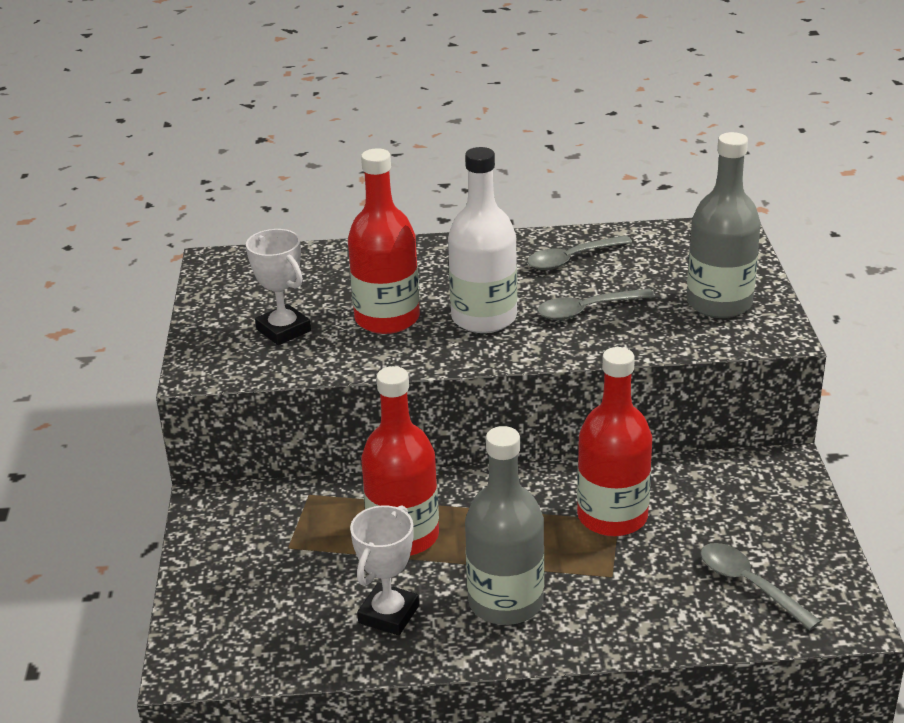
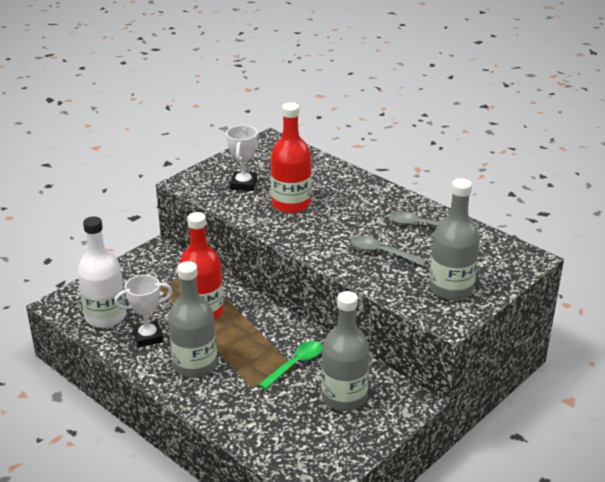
camera: 45 degrees right, 0 degrees up
(484, 318) = (330, 228): white bottle -> white bottle (105, 316)
(612, 516) = (295, 364): red bottle -> green spoon
(719, 512) = (344, 397): none -> grey bottle
(749, 585) = (300, 435): grey spoon -> none

